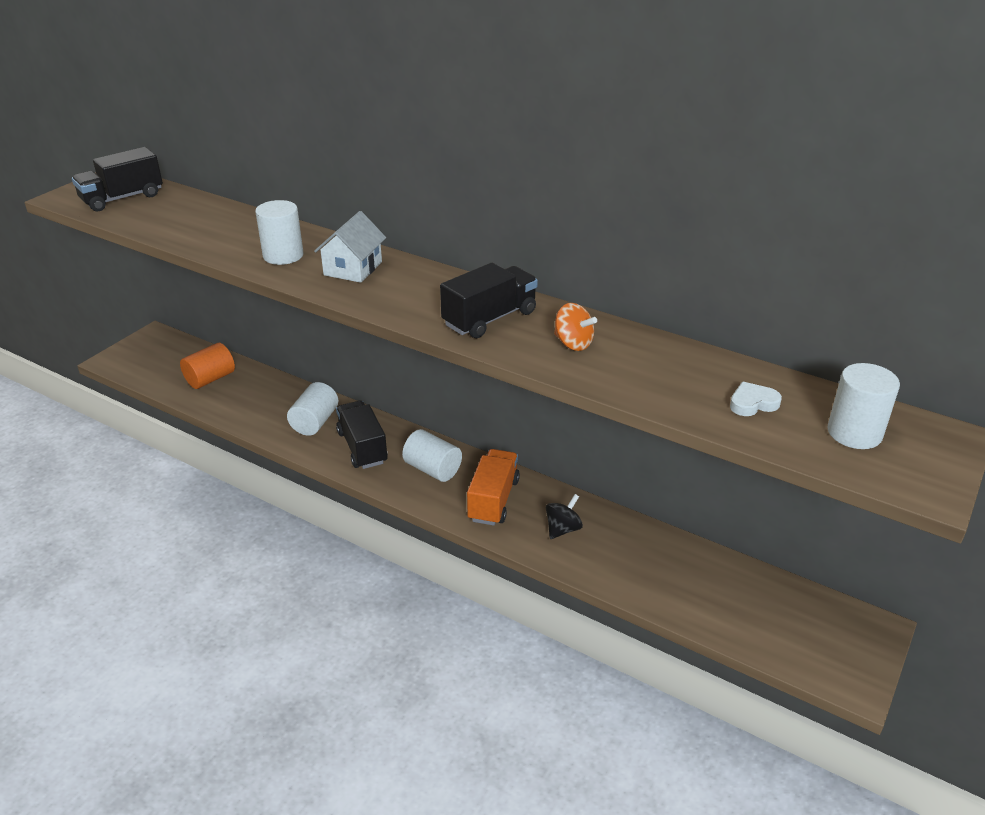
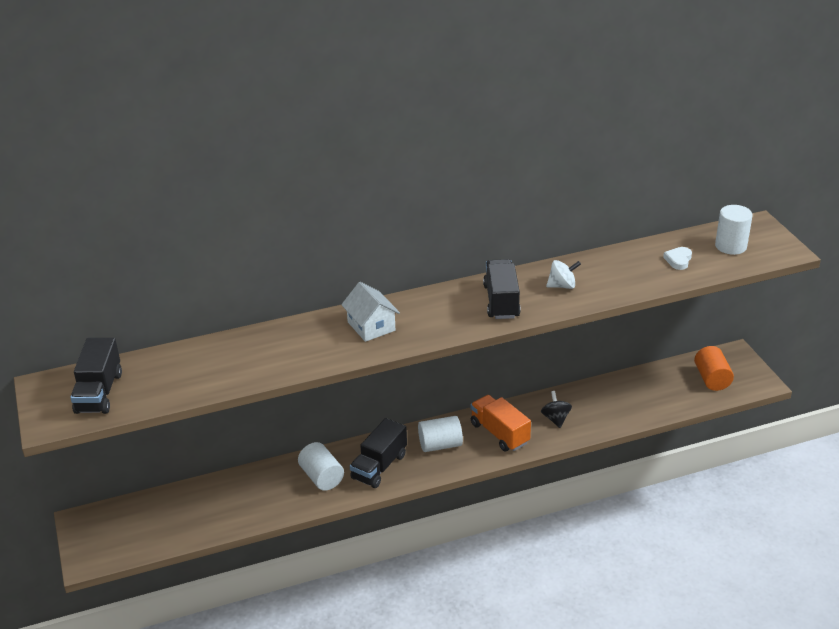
camera: 50 degrees left, 0 degrees up
(210, 379) = (193, 510): orange cylinder -> orange cylinder (712, 379)
(283, 255) = (312, 348): white cylinder -> none
(362, 447) = (379, 466): black truck -> black truck turned 75 degrees counterclockwise
(573, 343) = (562, 286): orange spinning top -> white spinning top

